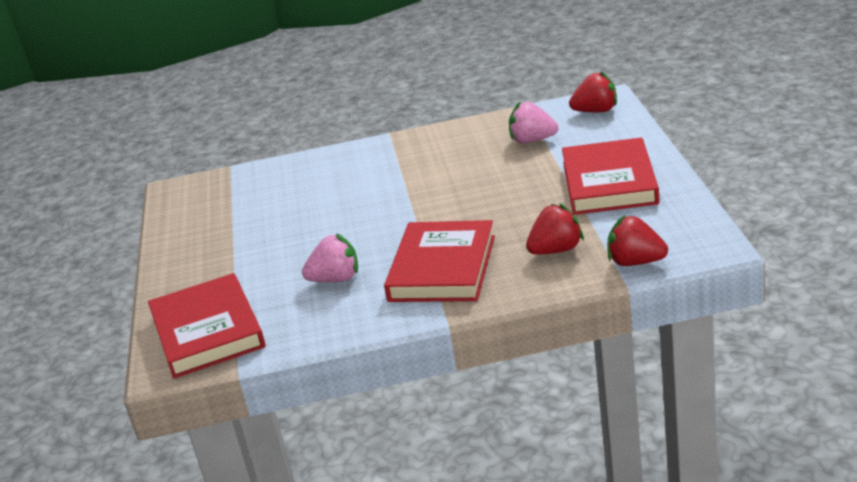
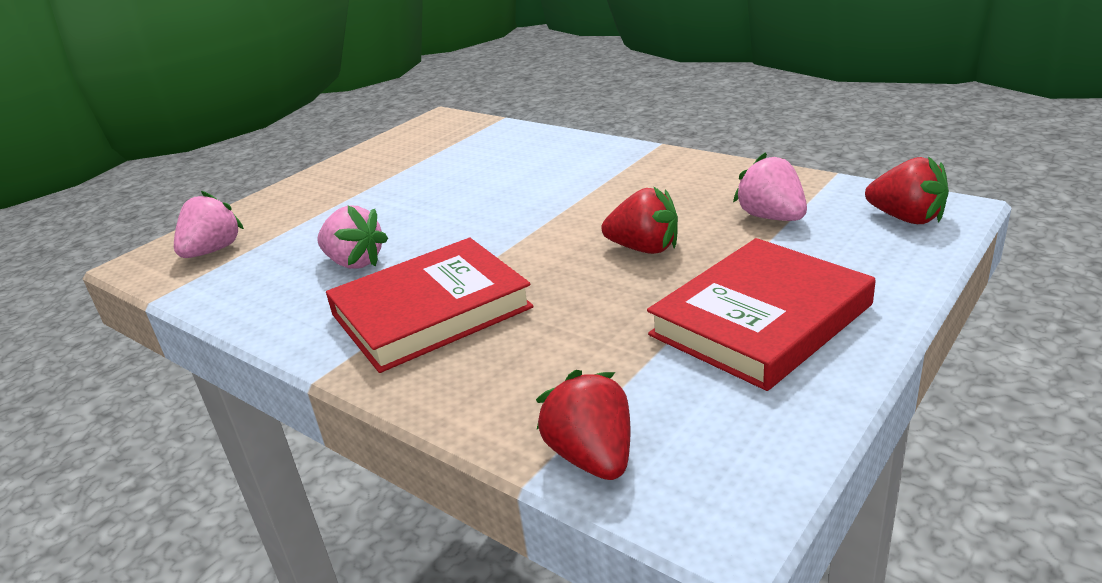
camera: 45 degrees right, 0 degrees up
(208, 331) = (213, 251): red book -> pink strawberry
(556, 250) = (550, 369): red strawberry -> red strawberry (644, 248)

